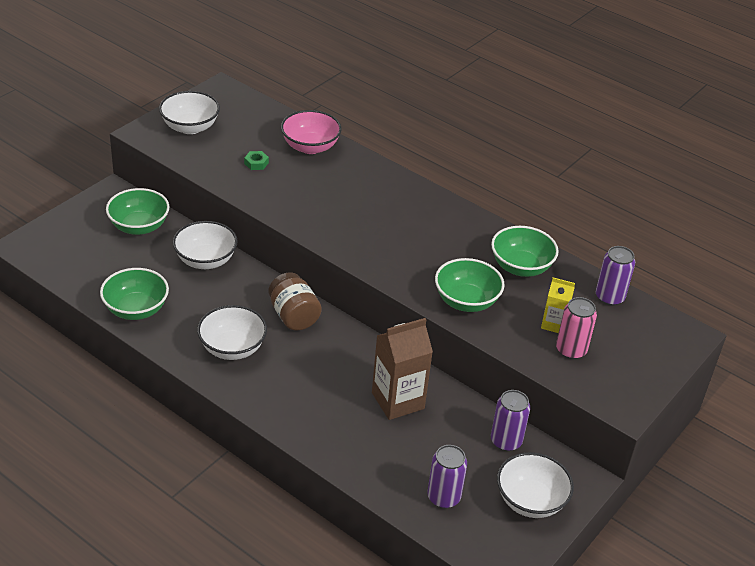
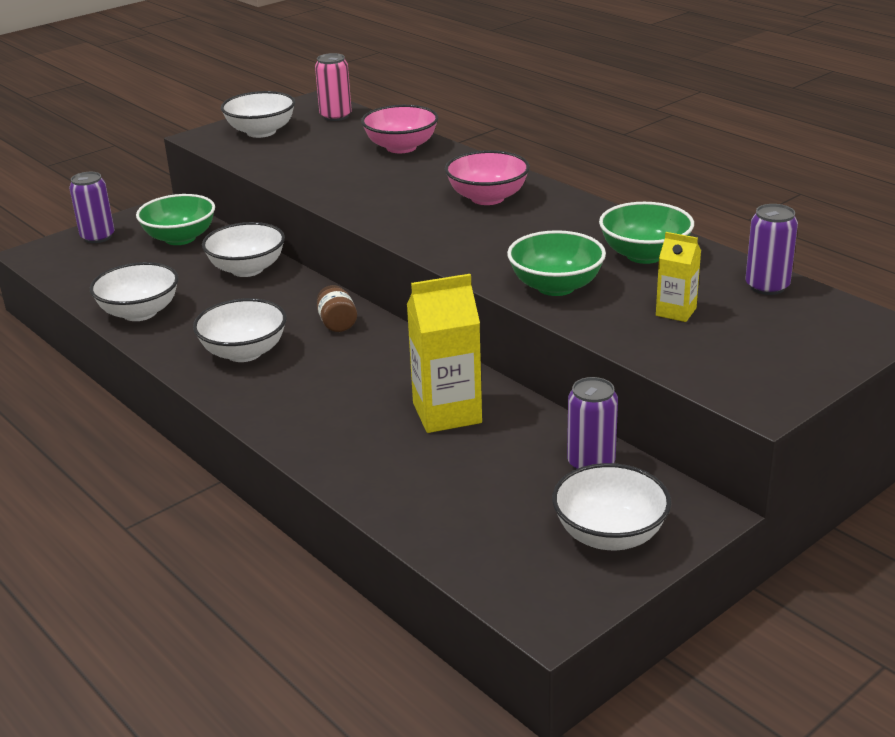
camera: 15 degrees right, 10 degrees down
(136, 309) = (139, 312): green bowl -> white bowl
(256, 163) = (327, 161): green nut -> none
(293, 316) = (337, 323): brown jar -> brown jar, size x0.65
(393, 206) = (487, 198): none -> pink bowl
(398, 401) = (447, 413): brown carton -> yellow carton
(443, 497) = (478, 523): purple can -> purple can (98, 237)
(571, 350) = (694, 339): pink can -> pink can (335, 116)

